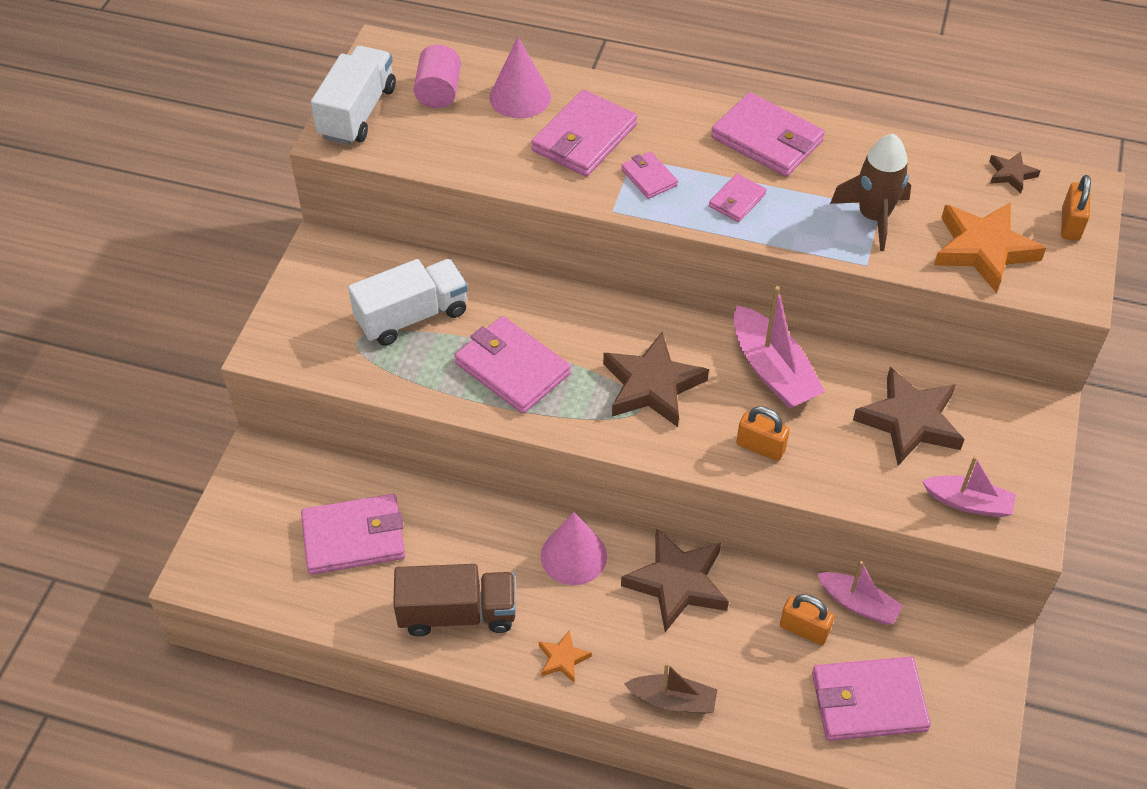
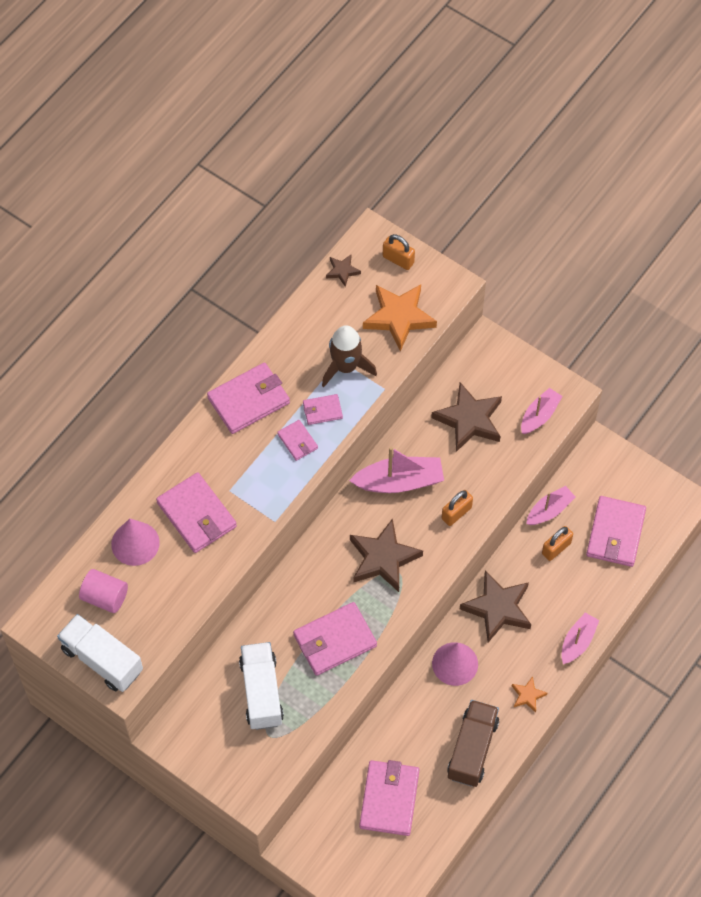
camera: 70 degrees left, 10 degrees up
(649, 177) = (253, 487): pink wallet -> pink wallet (322, 410)
(672, 700) = (578, 642): brown boat -> pink boat

